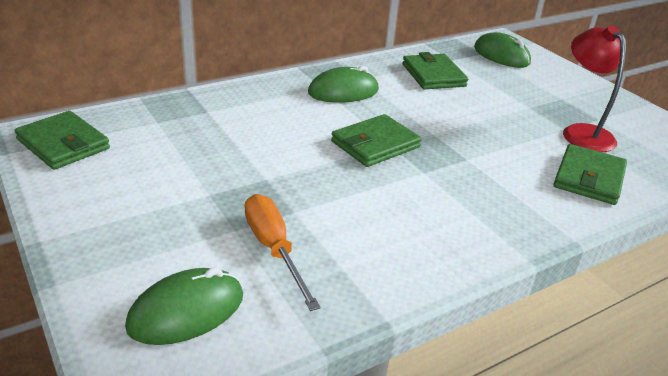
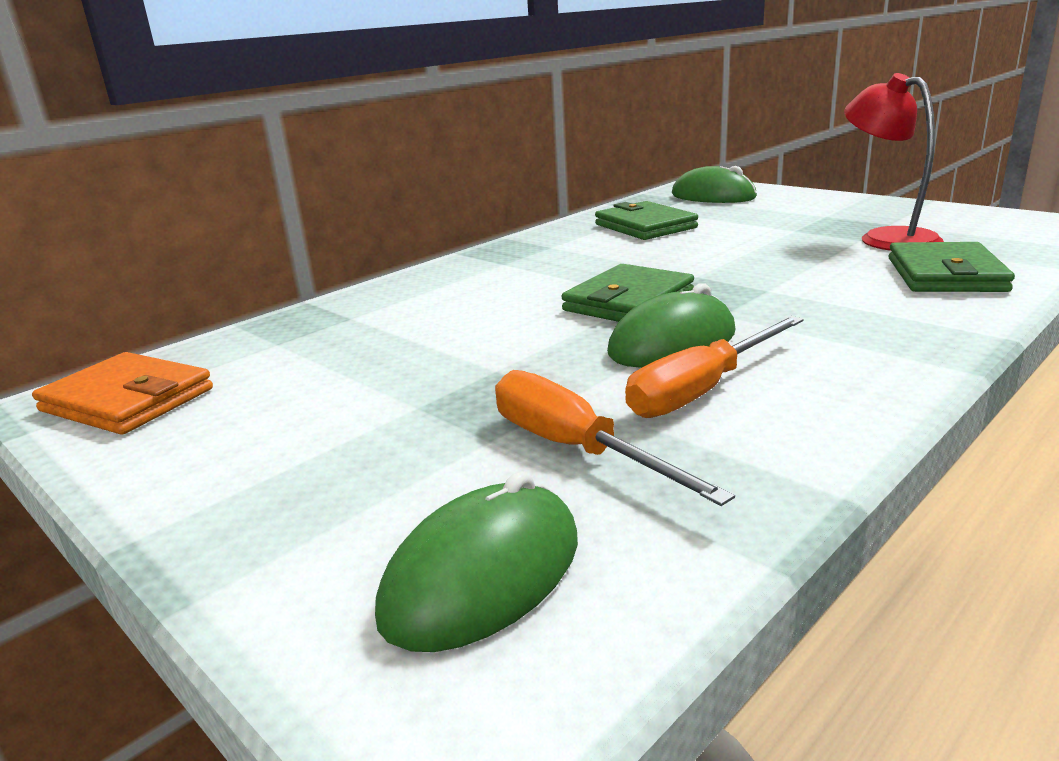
camera: 10 degrees left, 10 degrees down
(63, 144) = (127, 400): green wallet -> orange wallet
(343, 91) = (538, 262): green mouse -> green mouse (672, 343)
(368, 228) = (702, 390): none -> orange screwdriver

